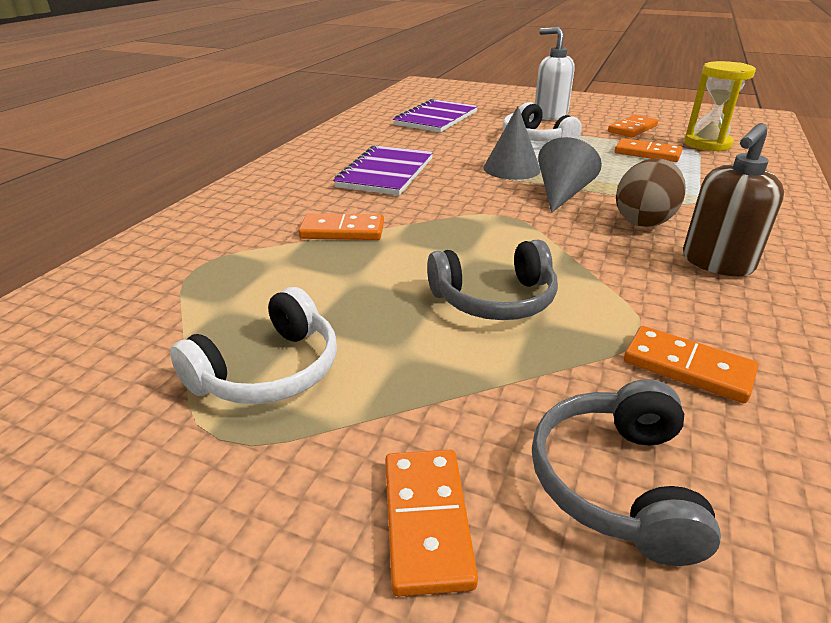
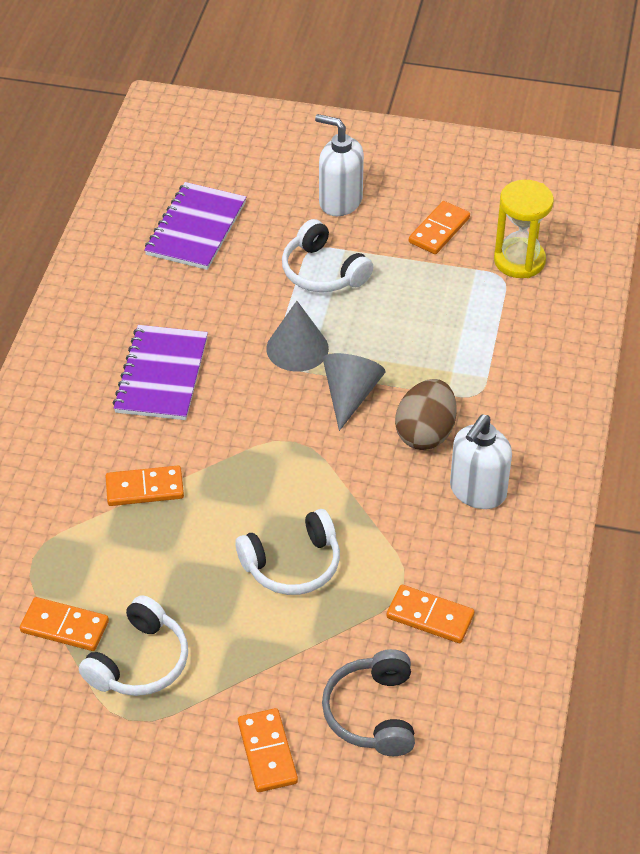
camera: 10 degrees left, 15 degrees up
(495, 300) = (293, 565): grey headphones -> white headphones
(647, 153) = (448, 293): orange domino -> orange domino (65, 626)
(716, 263) = (477, 491): brown soap dispenser -> white soap dispenser

